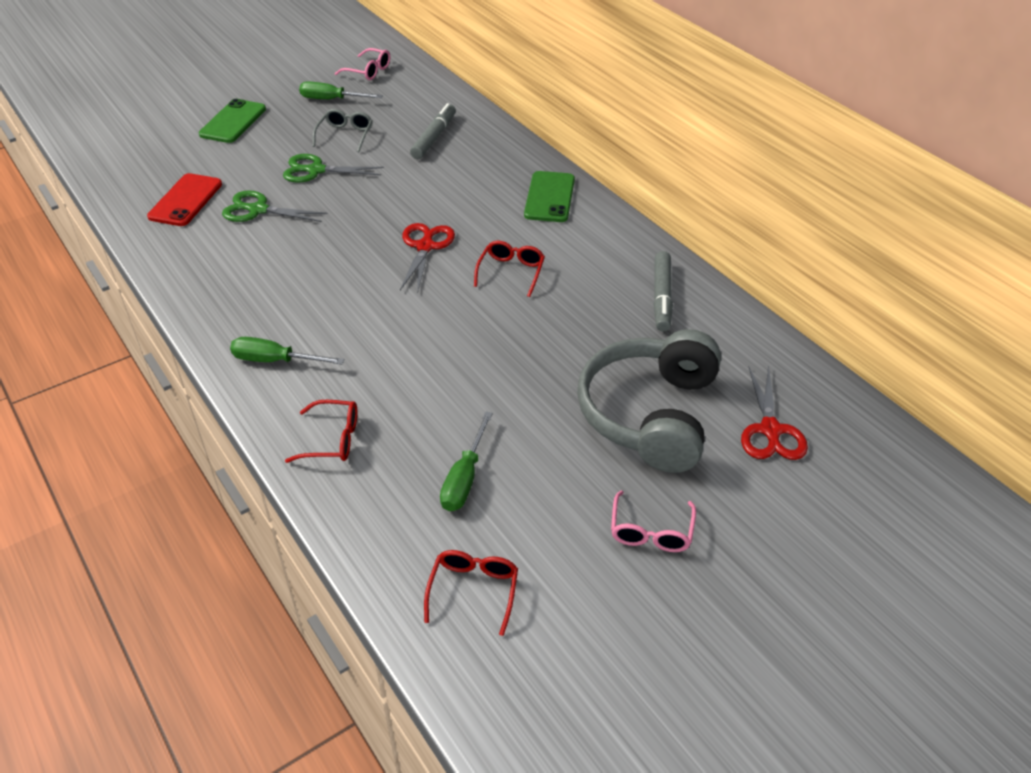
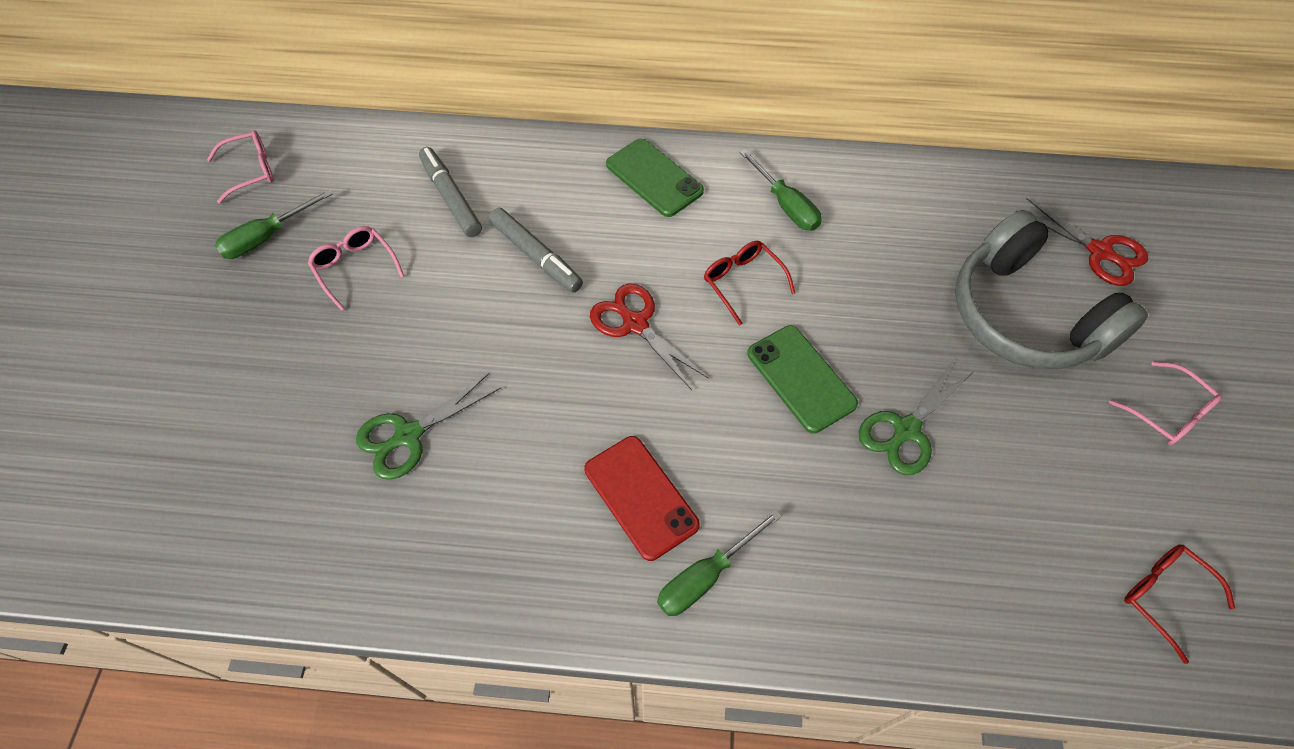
camera: 50 degrees left, 15 degrees up
(186, 200) = (305, 501): red phone -> red phone (641, 497)
(233, 122) = (191, 357): green phone -> green phone (800, 378)
(316, 170) = (392, 335): green scissors -> green scissors (906, 430)
(333, 439) = (877, 593): red glasses -> none
(345, 135) = (355, 268): grey glasses -> pink glasses
(465, 478) = (1013, 510): green screwdriver -> green screwdriver (785, 205)
(662, 297) = (877, 201): grey marker -> grey marker (536, 256)

